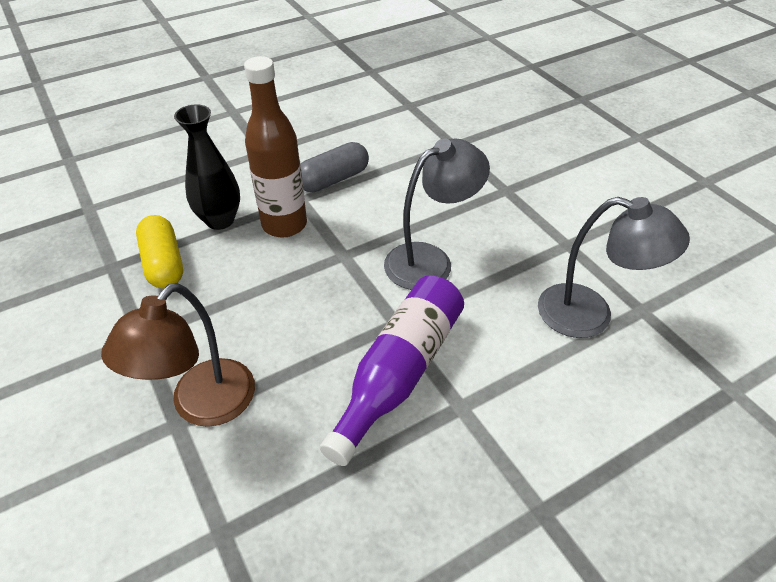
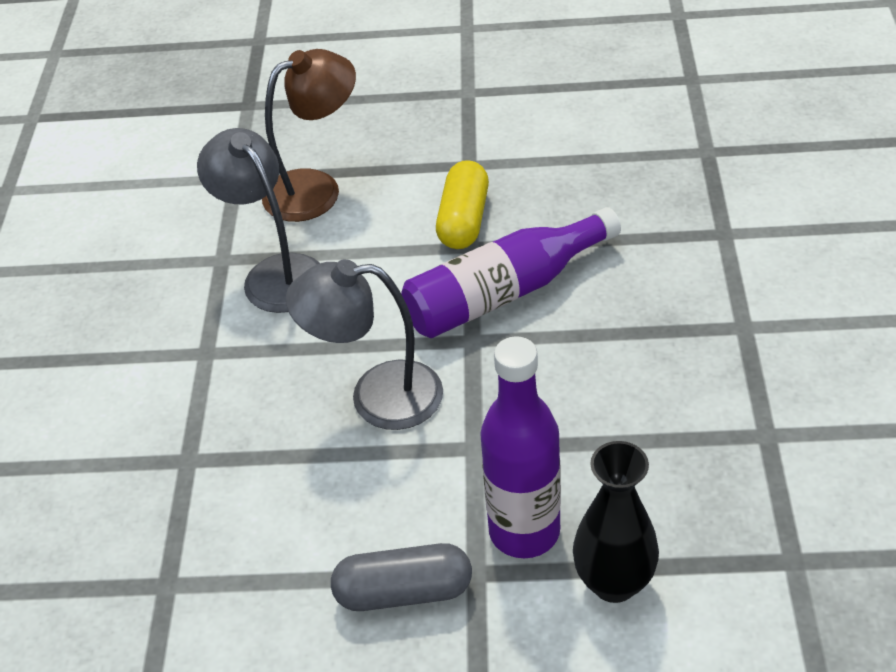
camera: 145 degrees left, 0 degrees up
(163, 263) = (718, 533): yellow capsule -> yellow capsule (464, 220)
(202, 406) = (713, 333): brown lamp -> brown lamp (316, 189)
(284, 225) = (524, 531): brown bottle -> purple bottle

